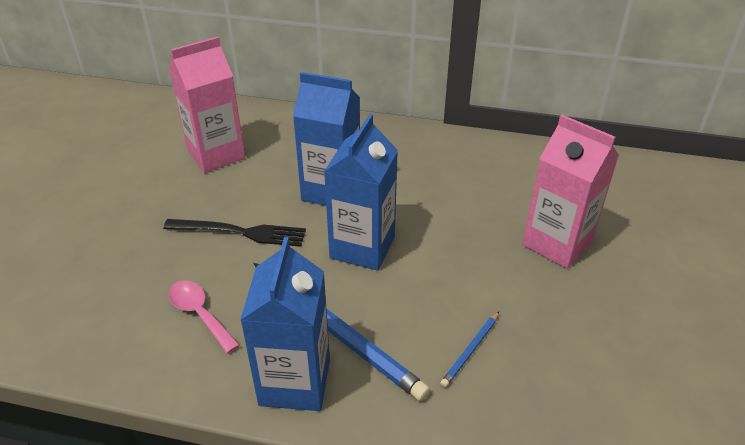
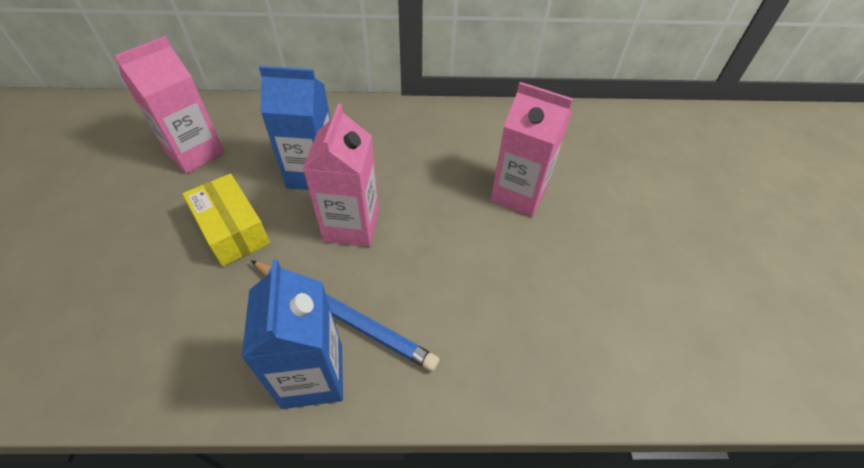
camera: 15 degrees left, 10 degrees up
(199, 314) = (206, 322): pink spoon -> none
(240, 232) = (232, 230): black fork -> yellow box
(362, 247) = (351, 226): blue carton -> pink carton
(470, 350) = (467, 310): blue pencil -> none

